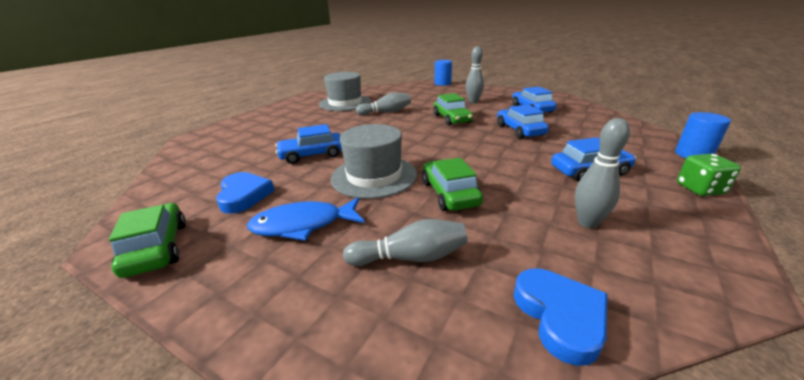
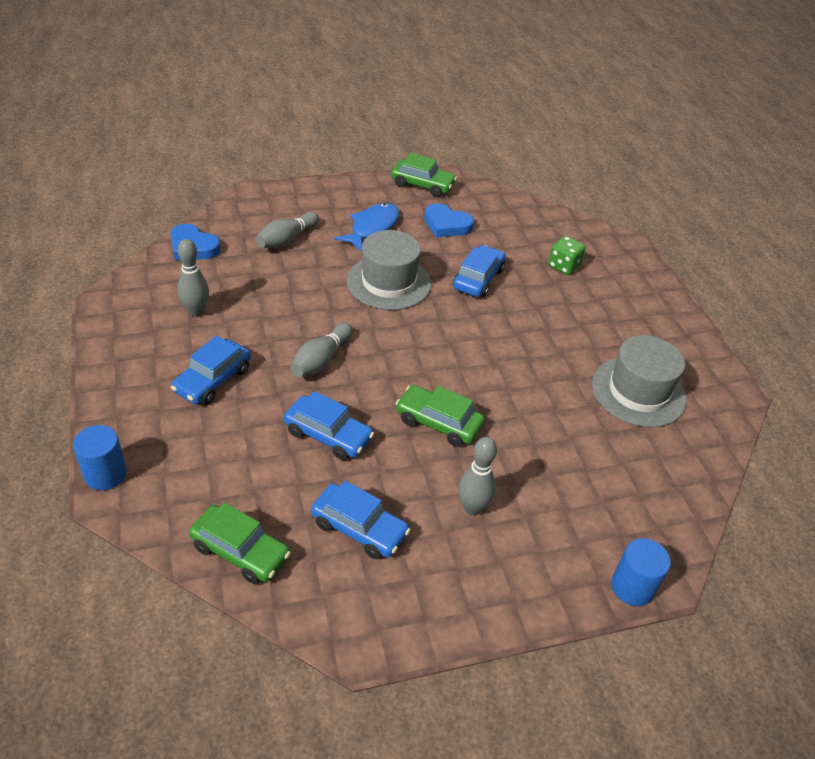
camera: 130 degrees right, 15 degrees up
(386, 112) = (542, 395): grey bowling pin -> grey bowling pin (321, 360)
(449, 193) = (311, 293): green car -> green car (240, 551)
(700, 189) = (109, 398): green dice -> green dice (563, 266)

